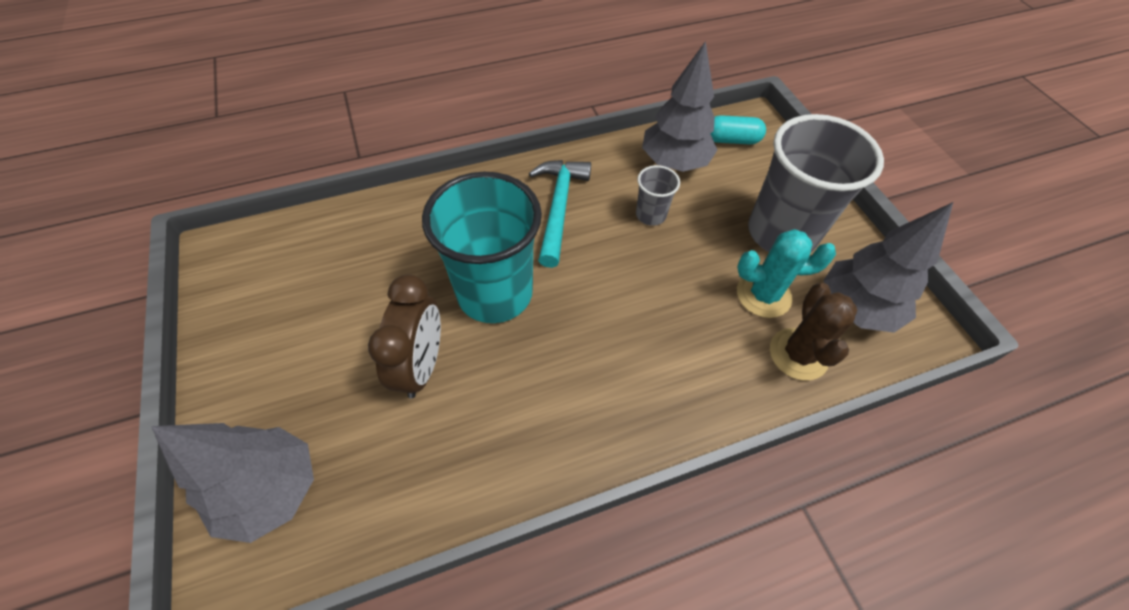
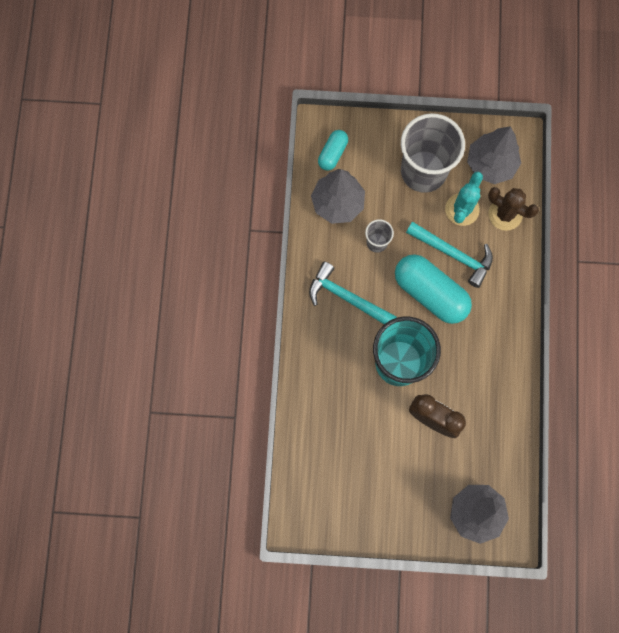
camera: 65 degrees left, 20 degrees up
(617, 297) = (430, 293): none -> turquoise capsule
(691, 307) = (453, 254): none -> turquoise hammer

